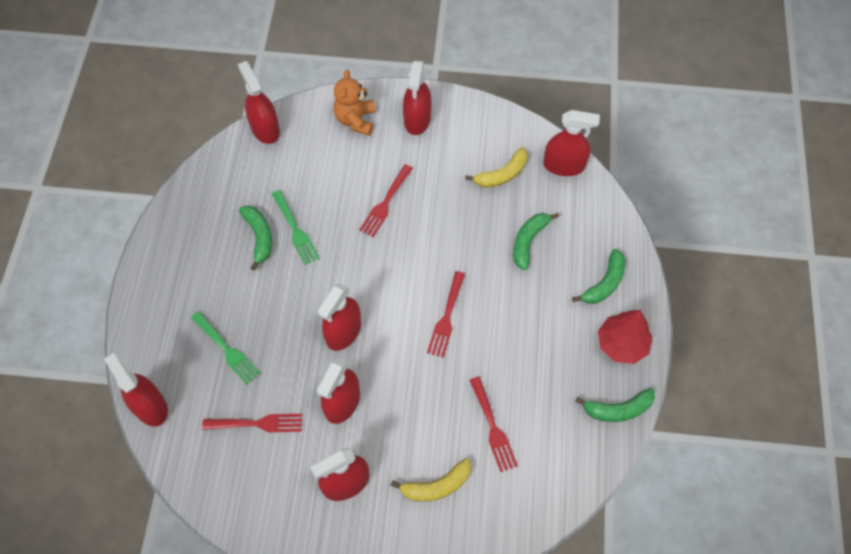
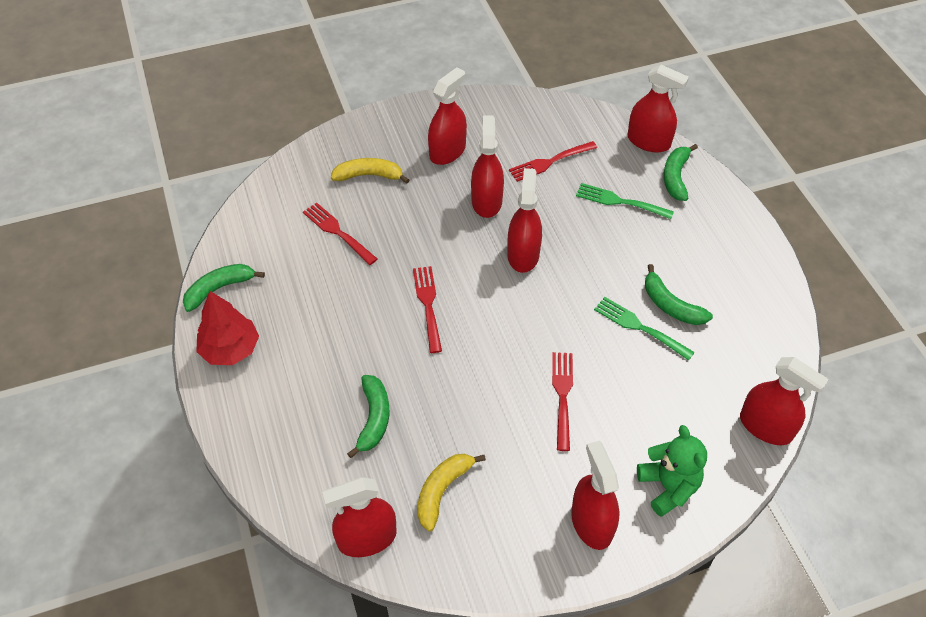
camera: 155 degrees right, 10 degrees down
(355, 120) = (668, 487): orange teddy bear -> green teddy bear
(437, 485) = (369, 176): yellow banana -> yellow banana turned 45 degrees clockwise
(604, 283) = (267, 406): green banana -> green banana (676, 177)

